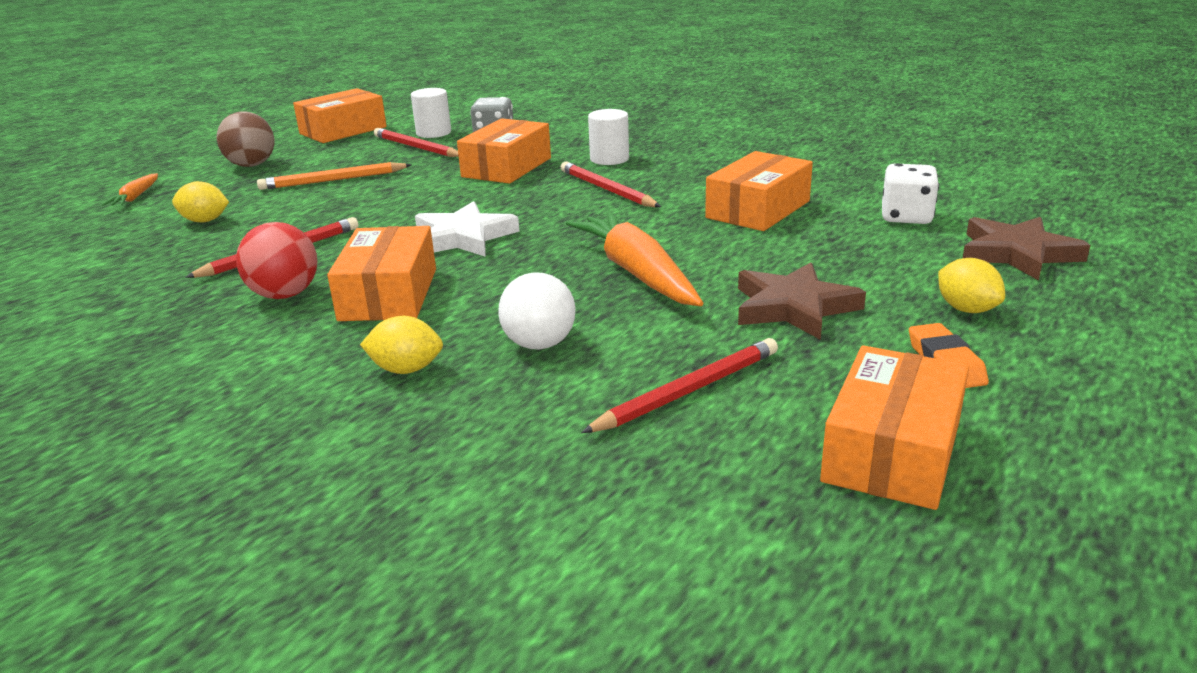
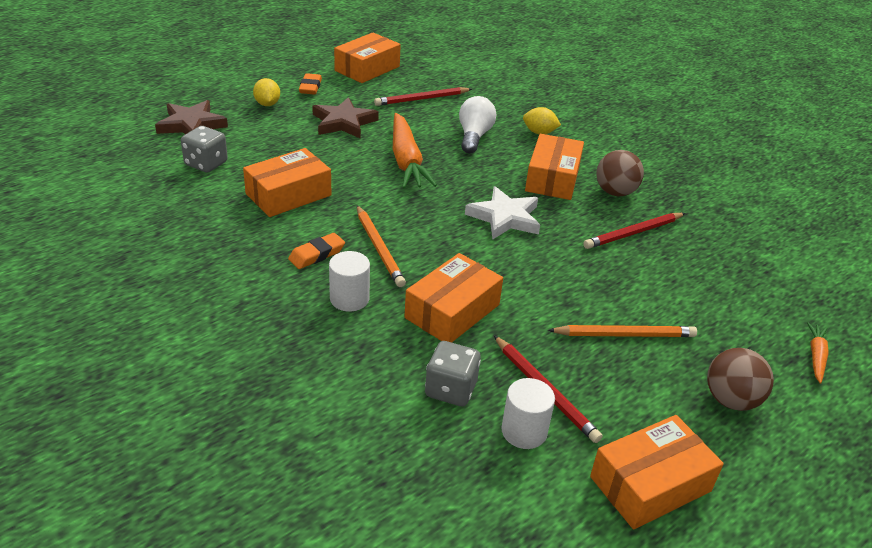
camera: 170 degrees left, 10 degrees up
(205, 221) = (716, 292): yellow lemon -> none
(285, 295) = (615, 192): red ball -> brown ball
(607, 189) = (379, 248): red pencil -> orange pencil
(668, 176) = (317, 254): none -> orange eraser
(906, 217) = (206, 164): white dice -> grey dice

